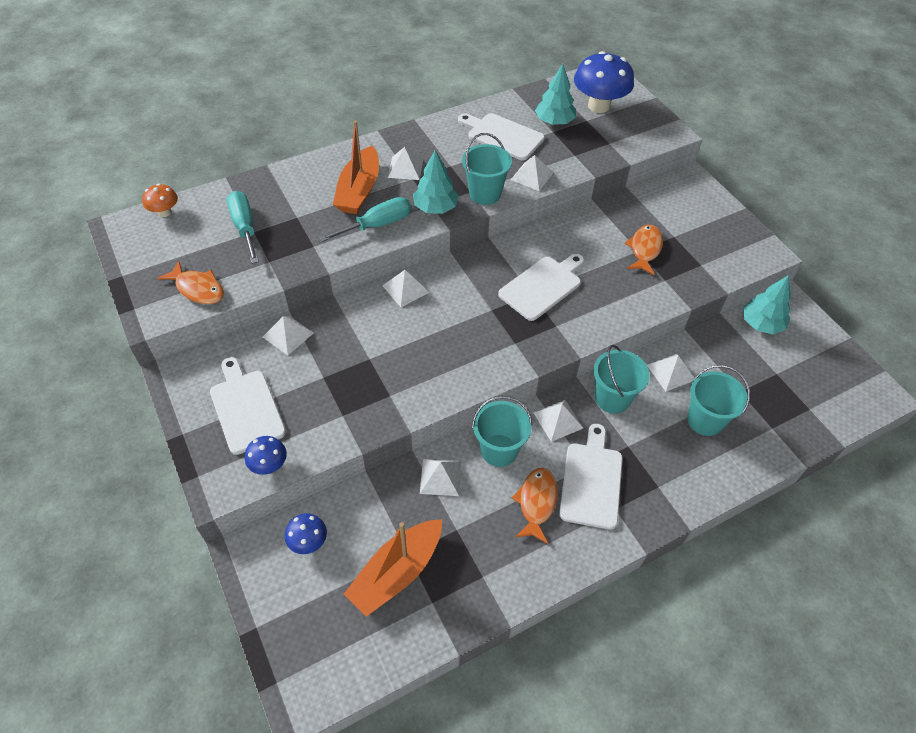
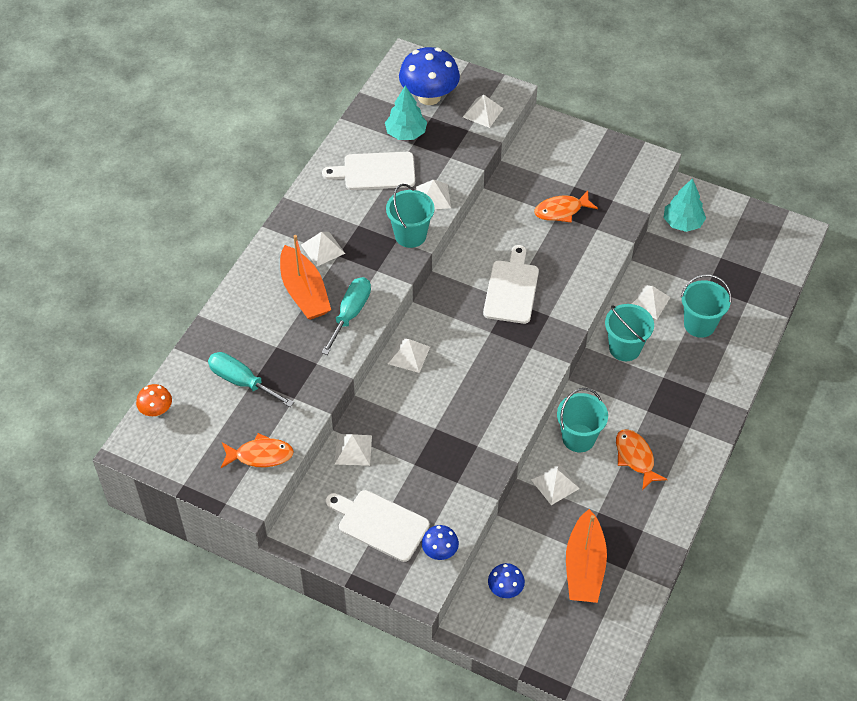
camera: 35 degrees left, 0 degrees up
(435, 208) = (382, 271): turquoise tree -> none
(558, 420) = (600, 389): white pyramid -> white pyramid (483, 112)
(591, 481) = (659, 418): white cutting board -> none
(644, 249) = (561, 211): orange fish -> orange fish turned 90 degrees counterclockwise

